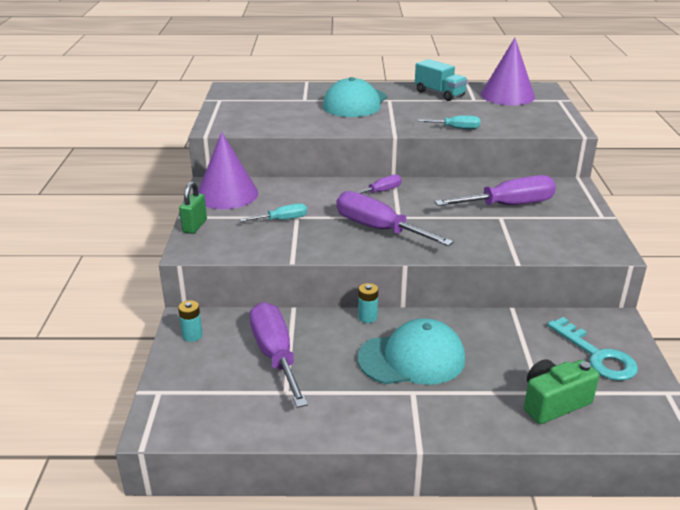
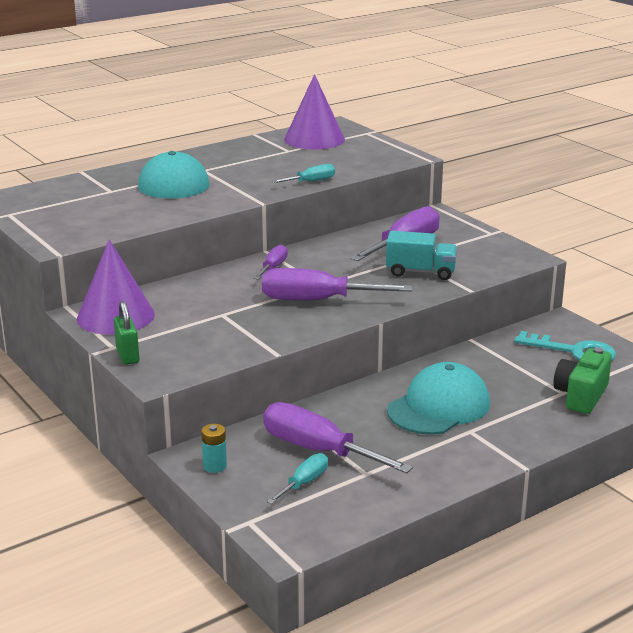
camera: 35 degrees left, 5 degrees down
(282, 220) = (212, 321): turquoise screwdriver -> turquoise screwdriver (304, 483)
(367, 317) = (360, 390): turquoise battery -> none
(439, 93) = (246, 152): turquoise truck -> turquoise truck (420, 272)

